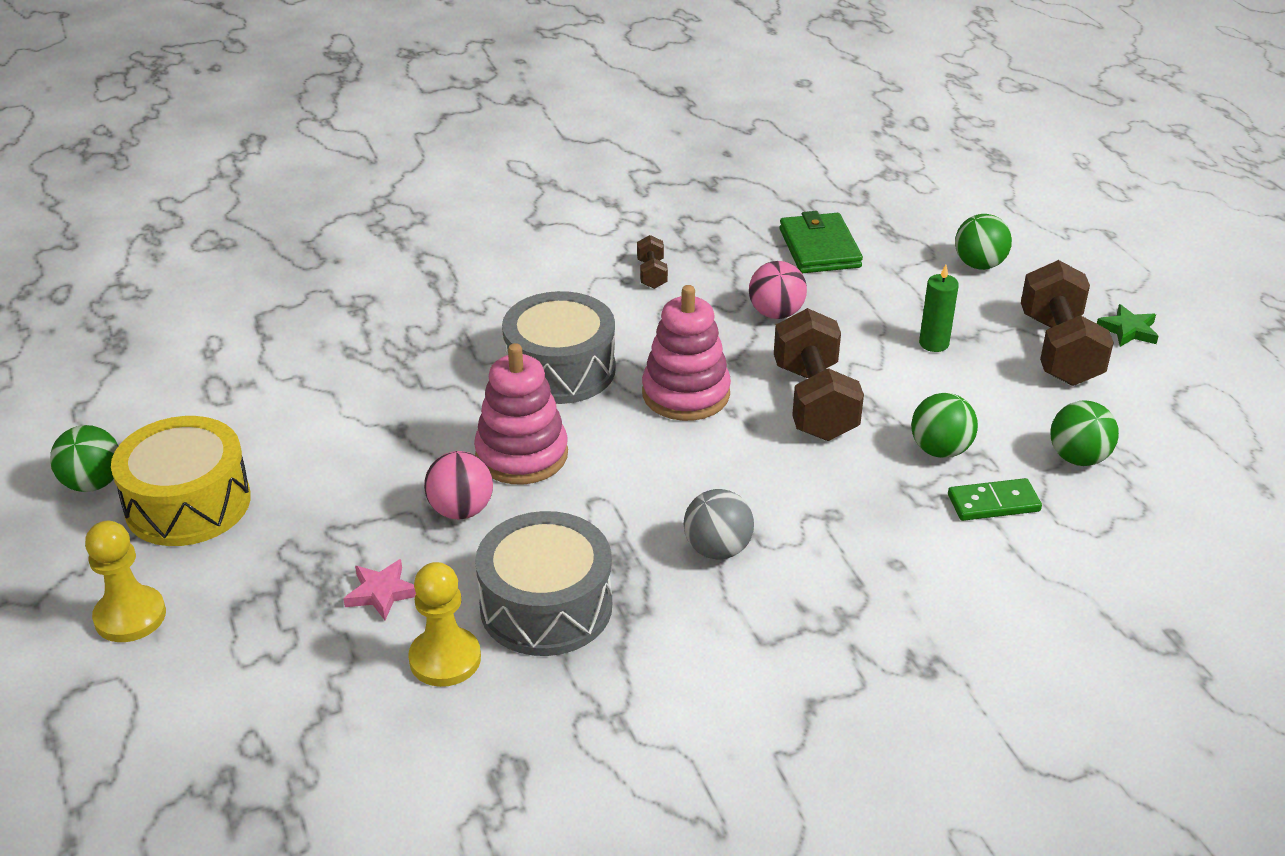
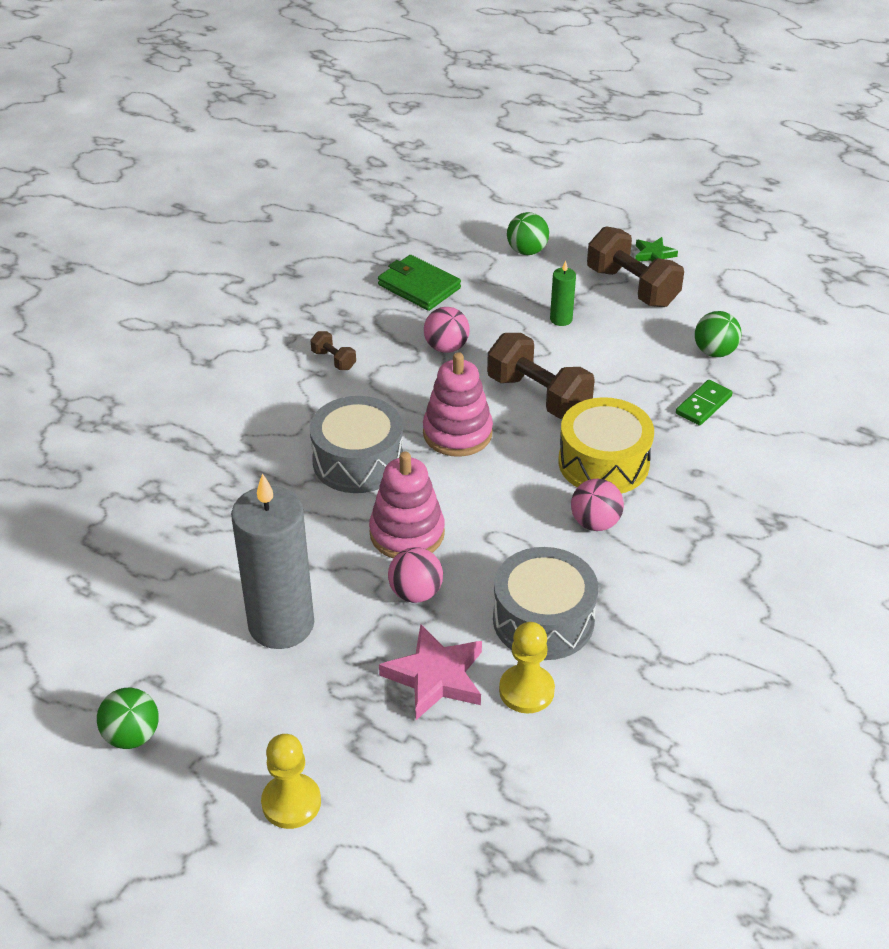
camera: 40 degrees left, 5 degrees up
(188, 503) = (224, 704): yellow drum -> yellow drum (603, 463)
(315, 467) = (281, 624): none -> grey candle
(382, 593) = (435, 677): pink star -> pink star, size x1.78
(717, 549) = (595, 523): grey ball -> pink ball
(940, 450) = (641, 388): green ball -> none

